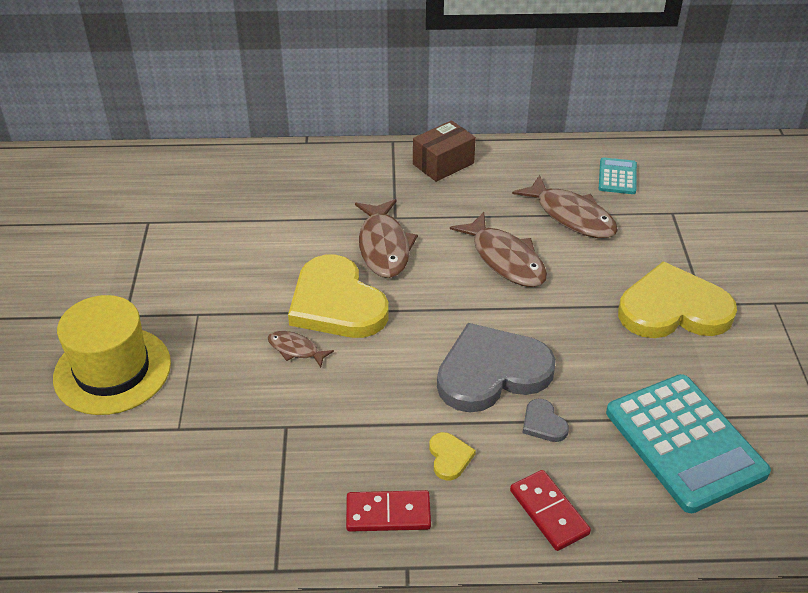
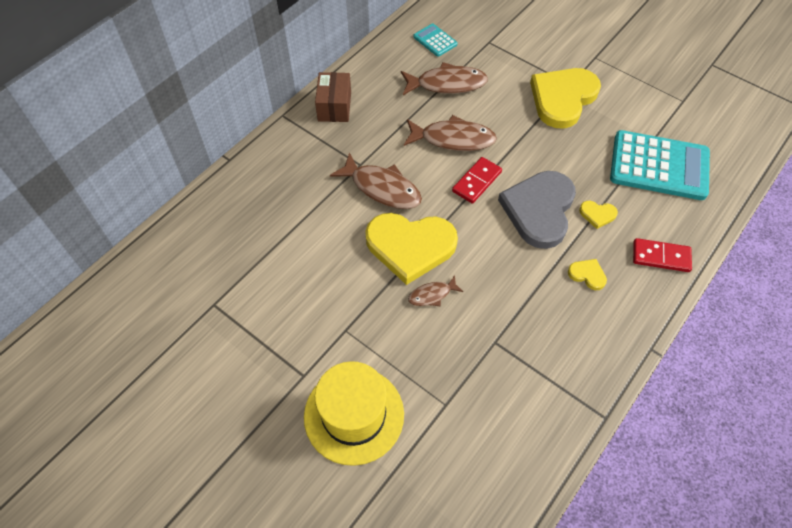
camera: 50 degrees left, 15 degrees up
(388, 514) = (606, 332): red domino -> red domino (477, 182)
(543, 423) = (597, 214): grey heart -> yellow heart

